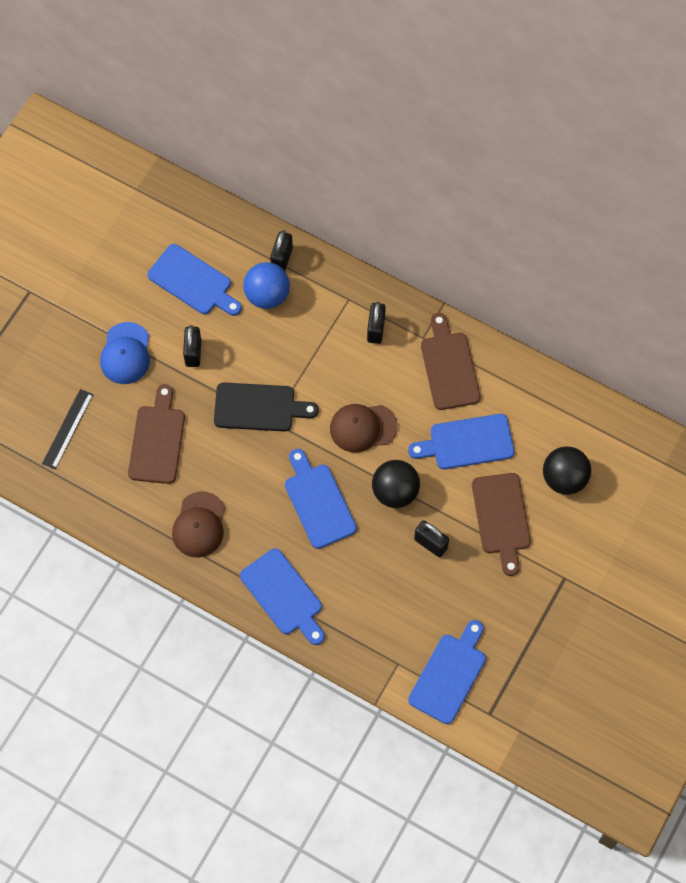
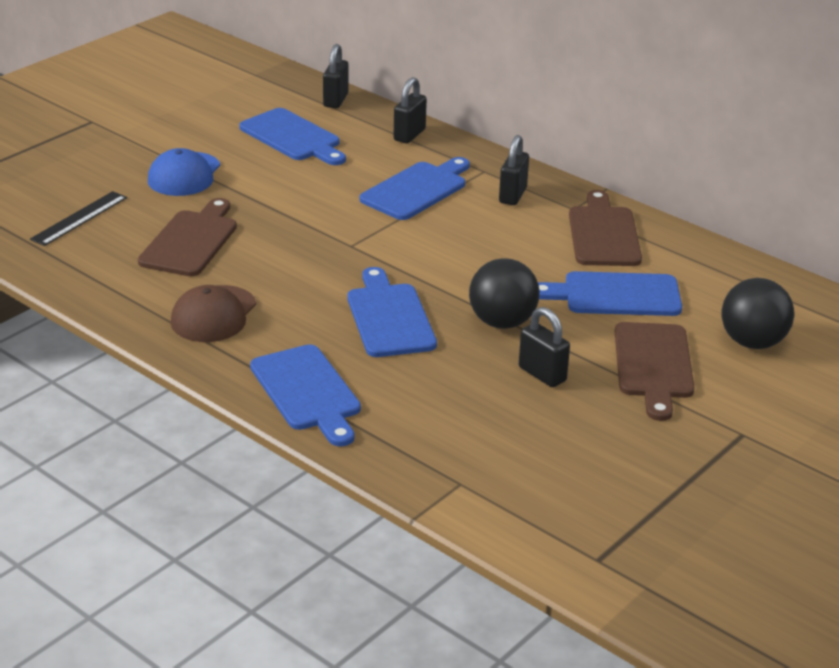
camera: 10 degrees right, 35 degrees down
(193, 353) = (270, 184): black padlock -> black padlock (336, 100)
(259, 407) = (337, 233): black cutting board -> none
(267, 295) = (381, 156): blue ball -> none
(363, 427) = (472, 265): brown cap -> none
(449, 674) = (540, 506): blue cutting board -> blue cutting board (416, 189)

